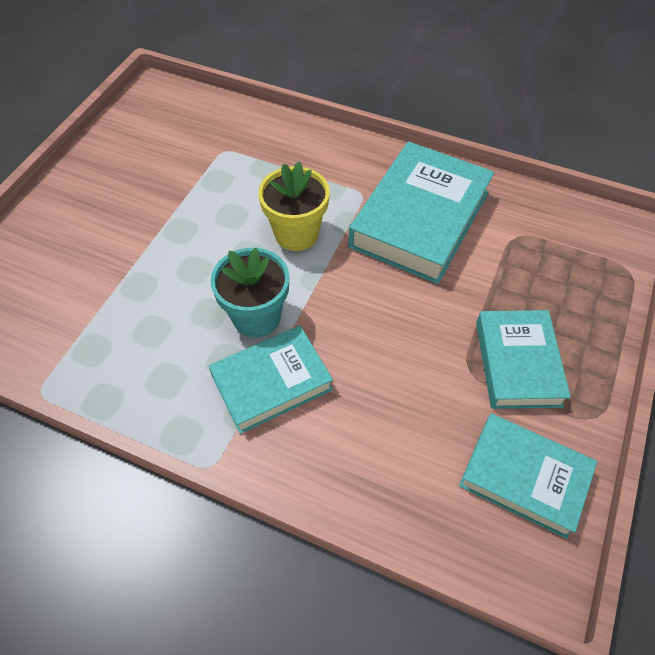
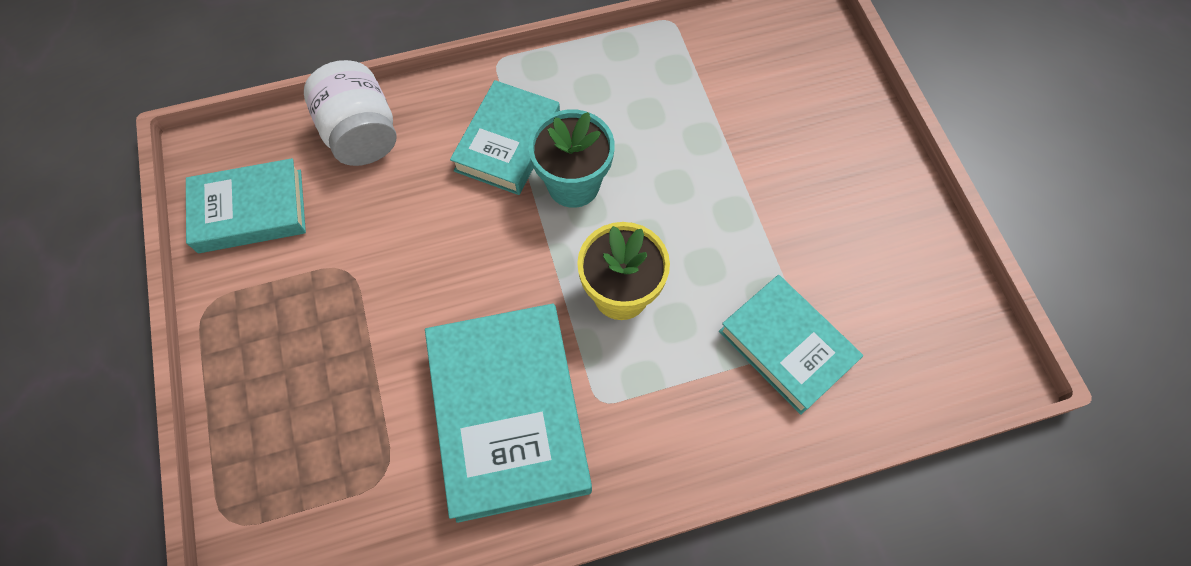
camera: 140 degrees right, 10 degrees up
(382, 483) = (361, 133): none -> white jar
(517, 363) = (304, 309): turquoise book -> turquoise book (786, 347)

